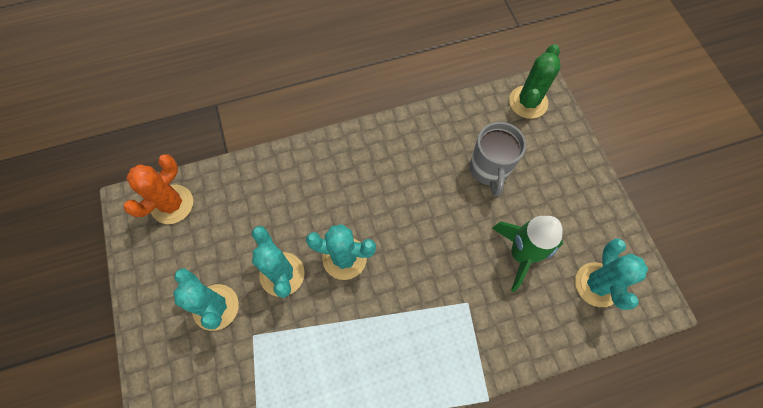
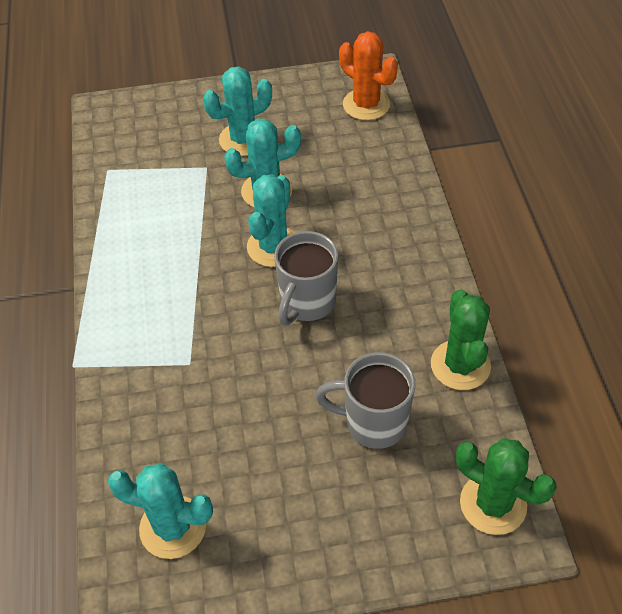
camera: 100 degrees right, 15 degrees down
(397, 224) = (307, 302): none -> grey mug
(435, 122) = (460, 365): none -> green cactus
(521, 254) = (238, 437): green rocket -> none

